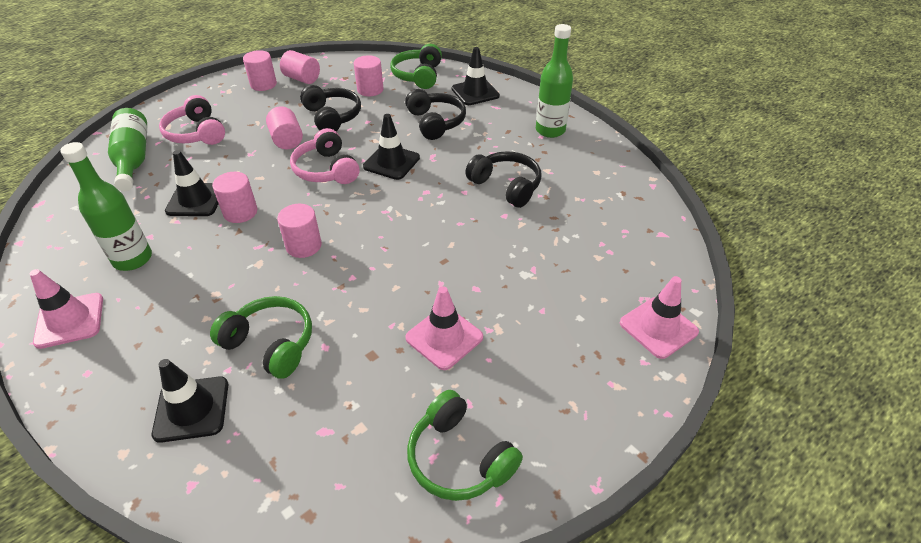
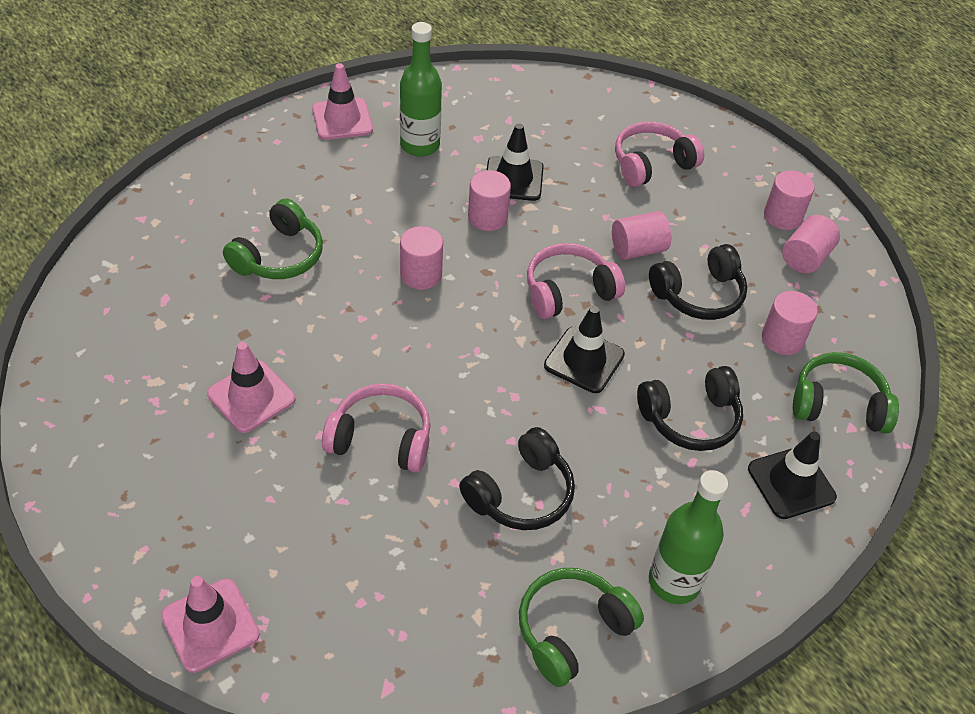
camera: 90 degrees right, 5 degrees up
(133, 159) = (596, 119): green bottle -> none
(191, 409) = (217, 210): black traffic cone -> none
(459, 458) = (101, 397): green headphones -> green headphones (572, 630)
(474, 254) = (381, 439): none -> pink headphones

